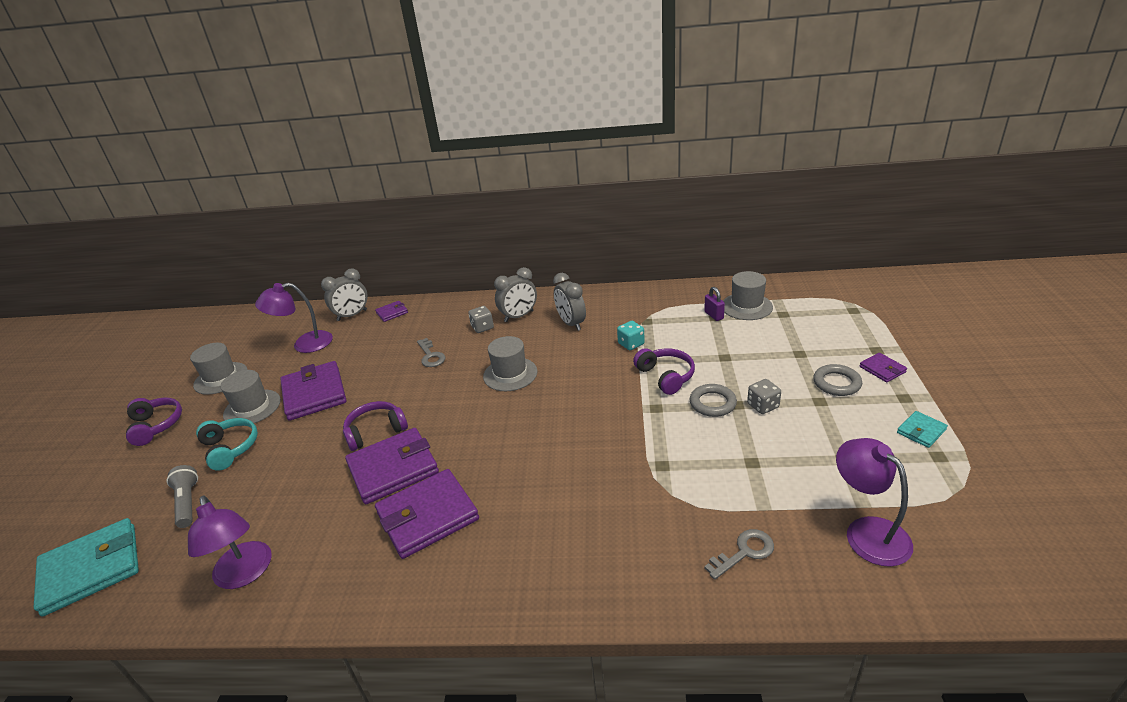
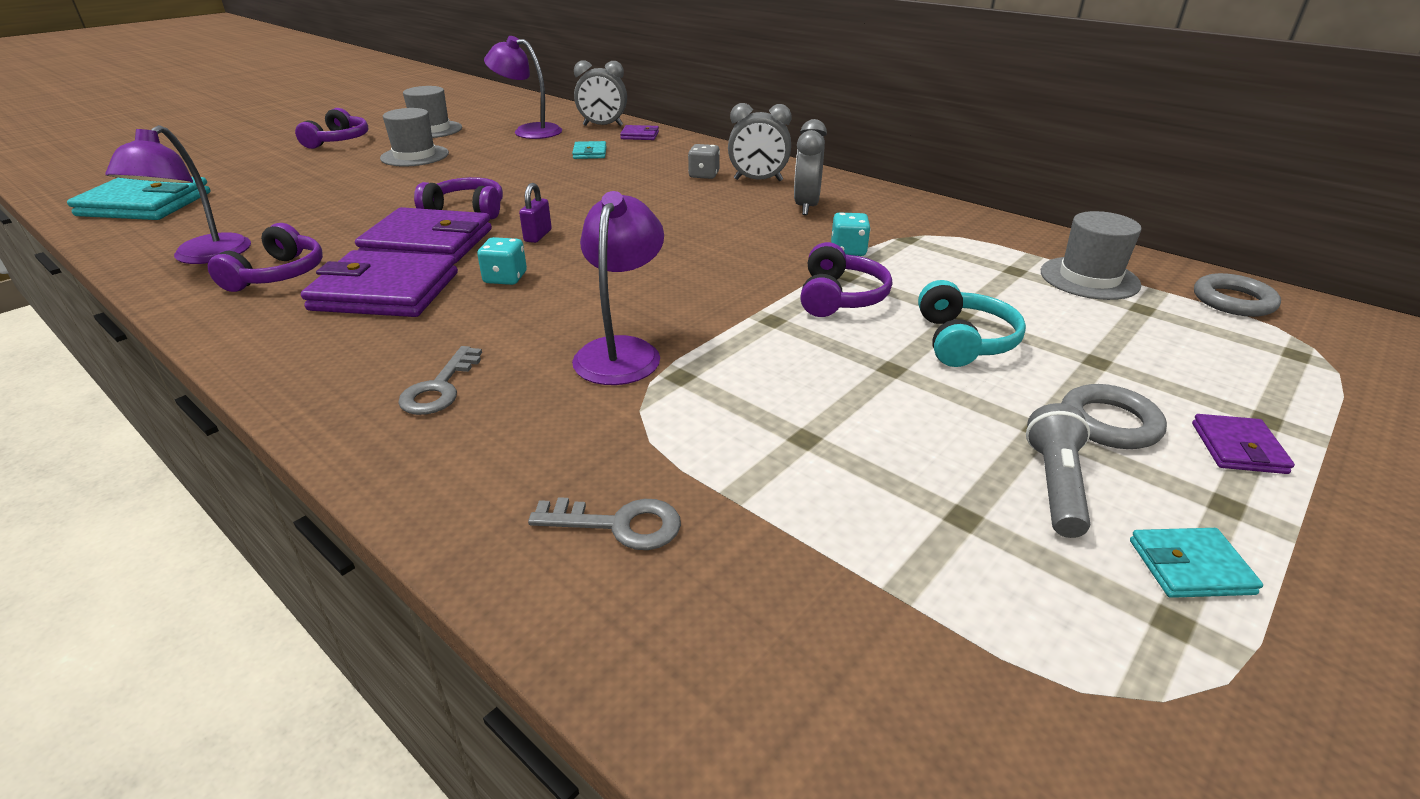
camera: 35 degrees right, 0 degrees up
(187, 503) = (263, 194): grey flashlight -> grey flashlight (1055, 485)
(230, 448) = (352, 174): turquoise headphones -> turquoise headphones (964, 341)
(314, 394) = (473, 165): purple wallet -> none
(332, 550) = (278, 275): none -> purple headphones
(381, 343) = (590, 153): none -> turquoise wallet
(431, 356) = (615, 177): grey key -> grey key (440, 388)
(484, 464) = (505, 278): none -> turquoise dice
(510, 374) = (663, 221): grey hat -> none
(712, 403) = (857, 351): grey ring -> grey ring (1233, 301)
(713, 315) = (1017, 268): purple padlock -> purple padlock (538, 236)
(763, 406) = (930, 388): grey dice -> none
(867, 532) = (846, 630): purple lamp -> purple lamp (622, 351)

